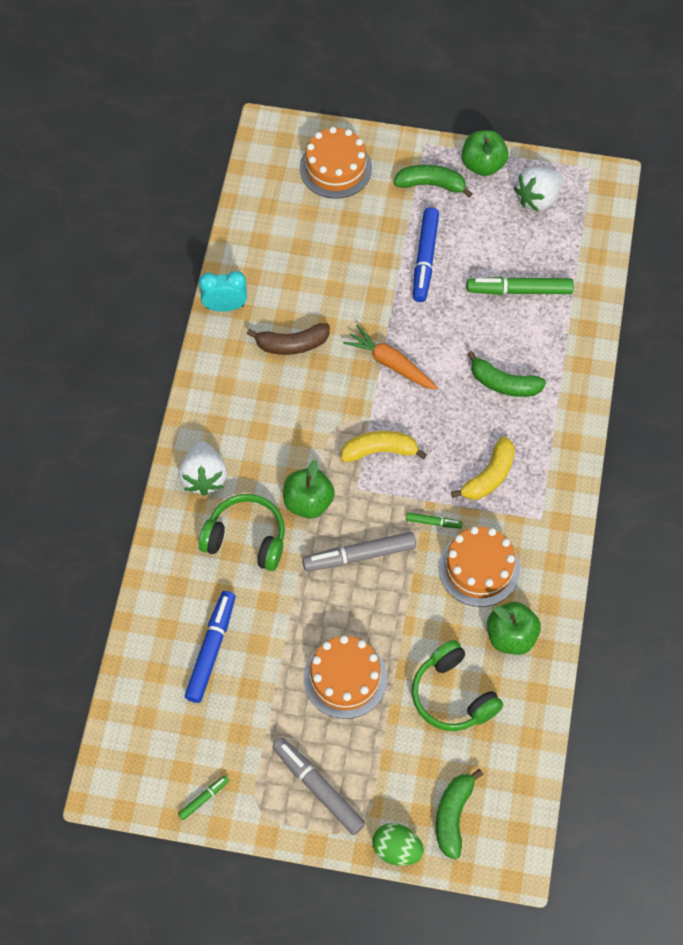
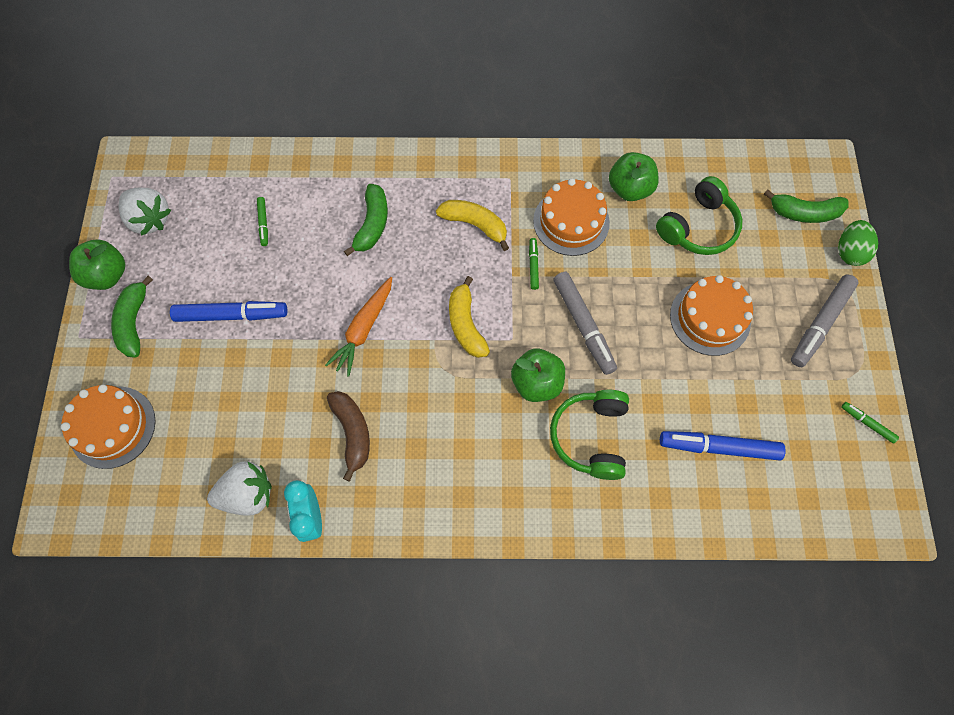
camera: 100 degrees left, 5 degrees up
(204, 477) = (530, 495): white strawberry -> white strawberry (248, 494)
(519, 290) = (263, 223): green marker -> green marker, size x0.50

